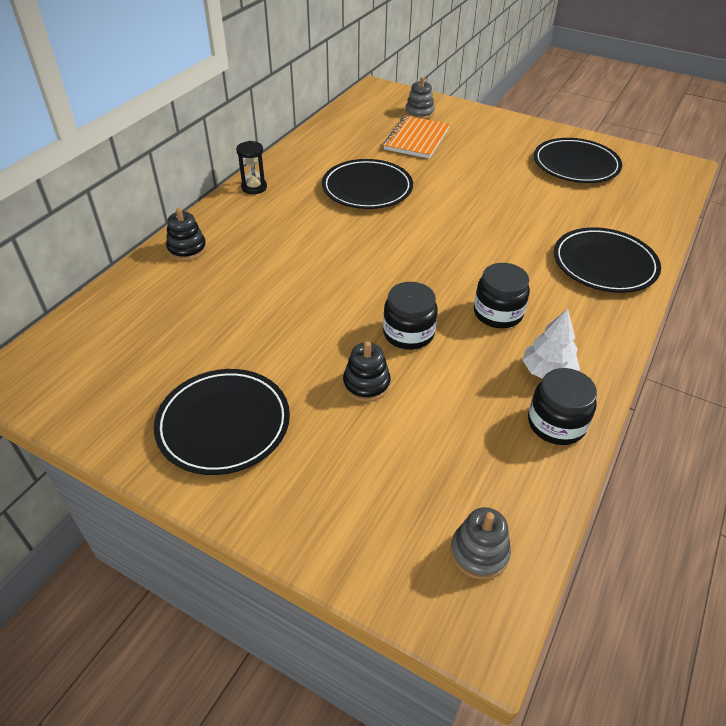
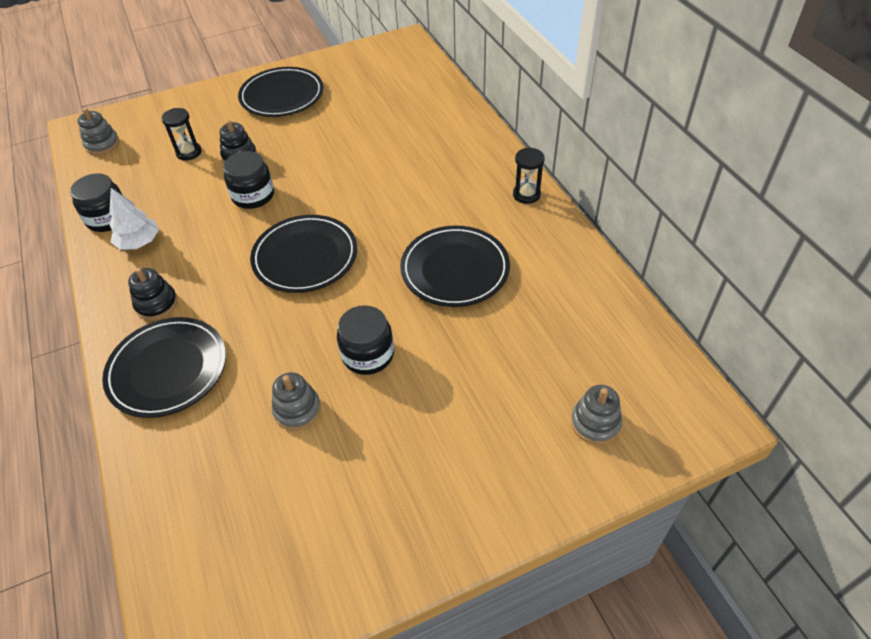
camera: 130 degrees right, 5 degrees up
(187, 249) = (465, 129): black stacking toy -> black stacking toy (156, 304)
(402, 437) = (189, 152): none -> black hourglass
(416, 139) = (523, 373): orange notebook -> none
(498, 313) = (211, 253): black jar -> black jar (368, 354)
(545, 197) = (297, 410): none -> grey stacking toy
(576, 165) = (320, 506): black plate -> black plate (305, 257)

